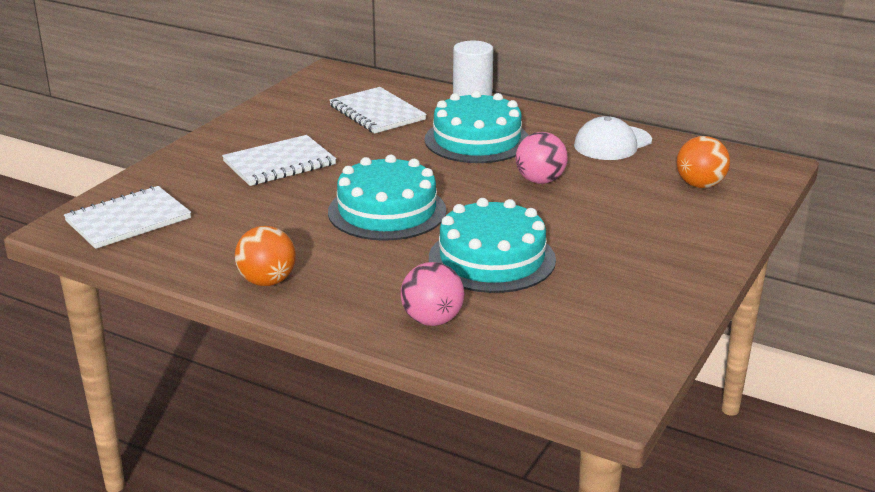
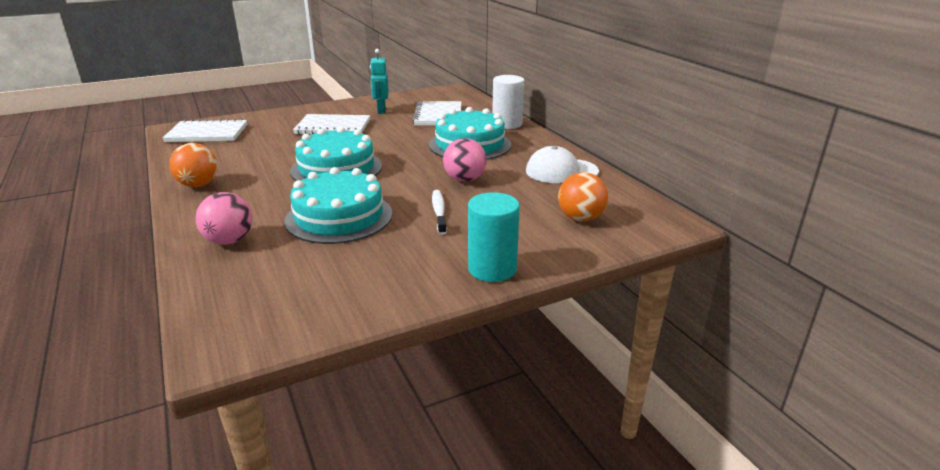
camera: 35 degrees right, 0 degrees up
(295, 125) = (381, 110): none -> turquoise robot
(575, 221) = (439, 212): none -> white toothbrush
(704, 254) = (492, 269): none -> turquoise cylinder

